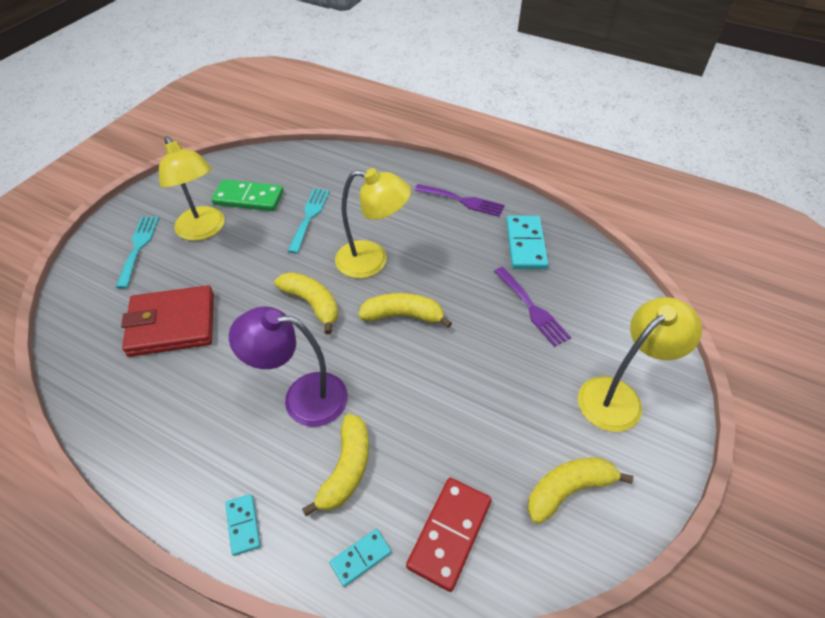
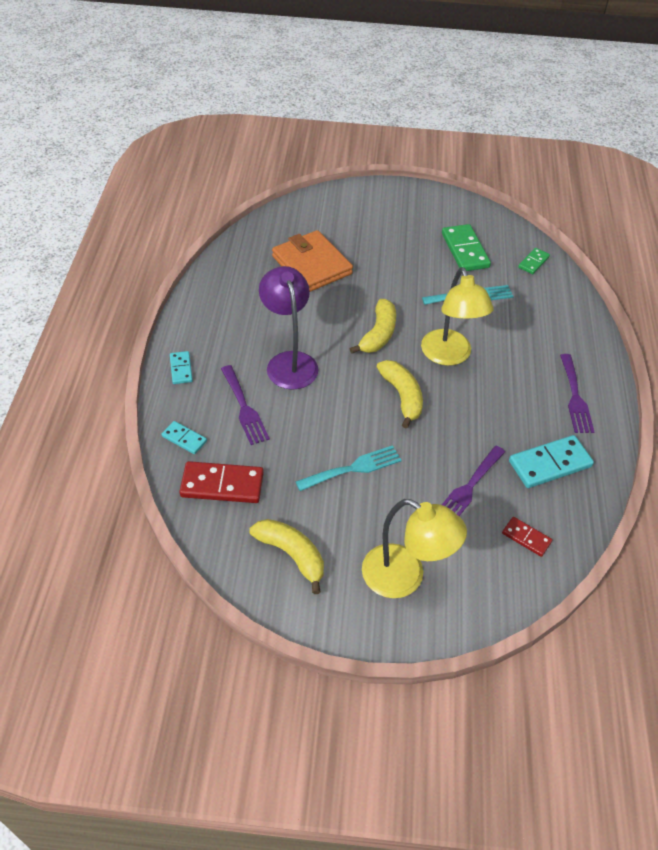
camera: 65 degrees right, 0 degrees up
(138, 247) = (369, 214): turquoise fork -> turquoise fork (353, 468)
(172, 324) = (312, 265): red wallet -> orange wallet
(204, 230) = (410, 241): yellow lamp -> none
(243, 525) = (181, 369): turquoise domino -> turquoise domino turned 60 degrees counterclockwise
(297, 162) = (533, 262): none -> green domino
(346, 469) = (244, 408): yellow banana -> purple fork
(596, 291) = (526, 538): none -> red domino

